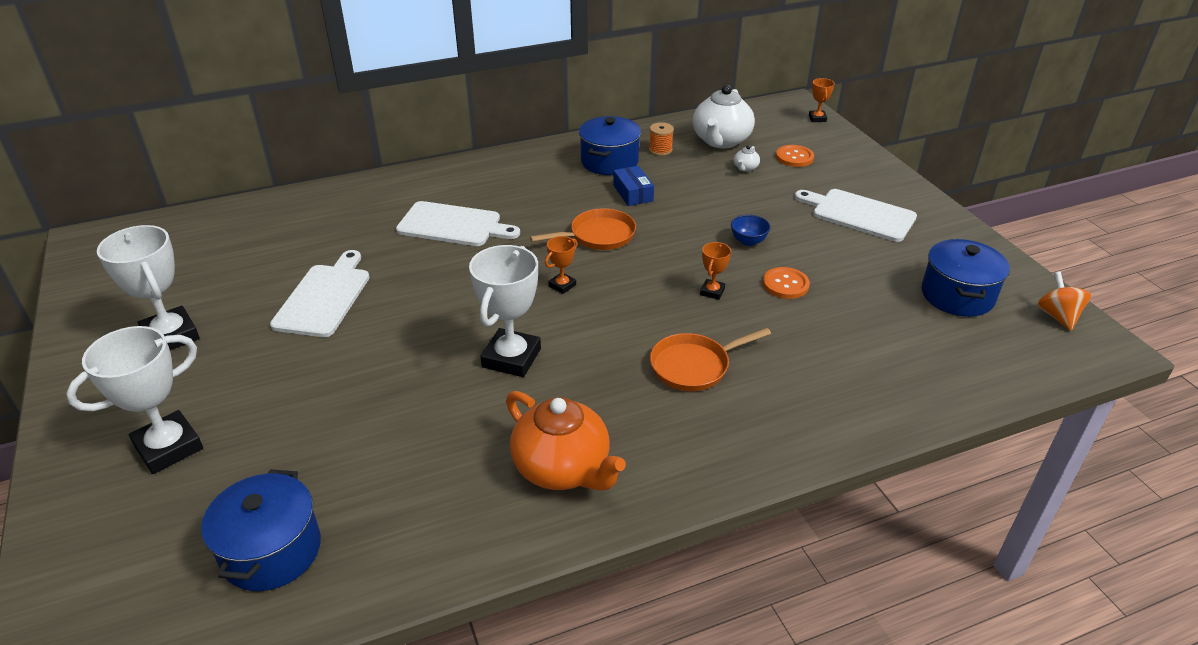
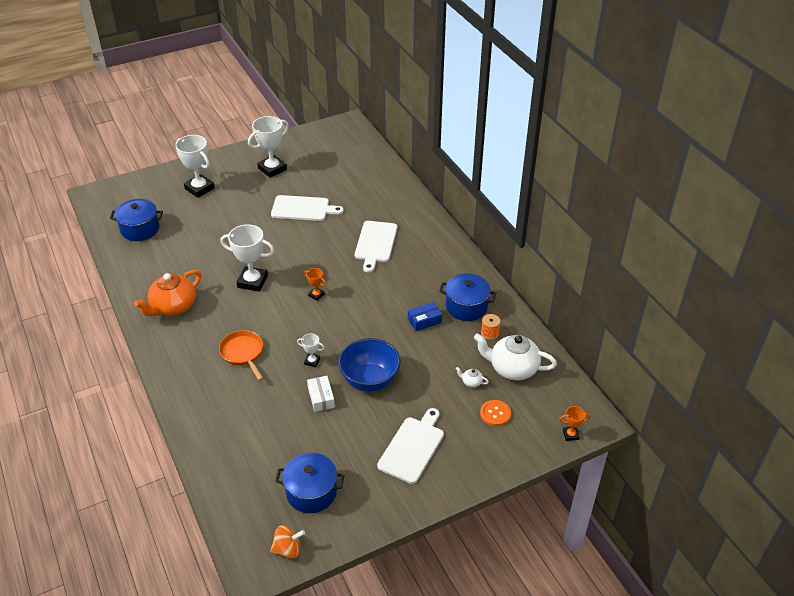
camera: 85 degrees right, 5 degrees up
(598, 236) = (370, 307): orange pan -> none
(712, 291) = (312, 361): orange trophy -> white trophy
(748, 241) = (370, 381): blue bowl -> blue bowl, size x2.25
(785, 284) = (321, 398): orange button -> white box

